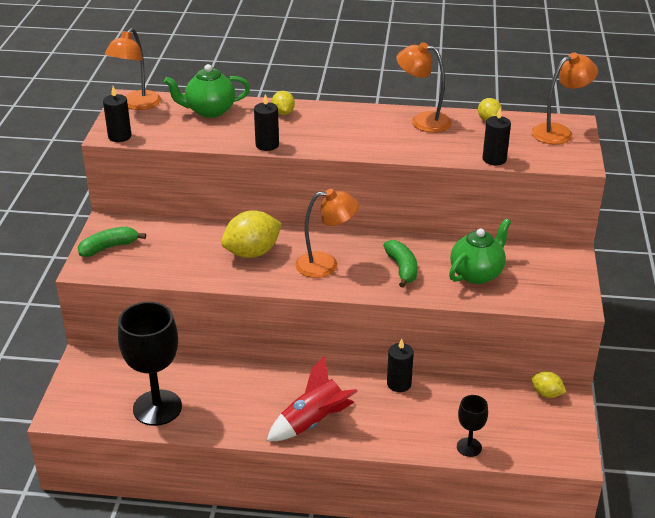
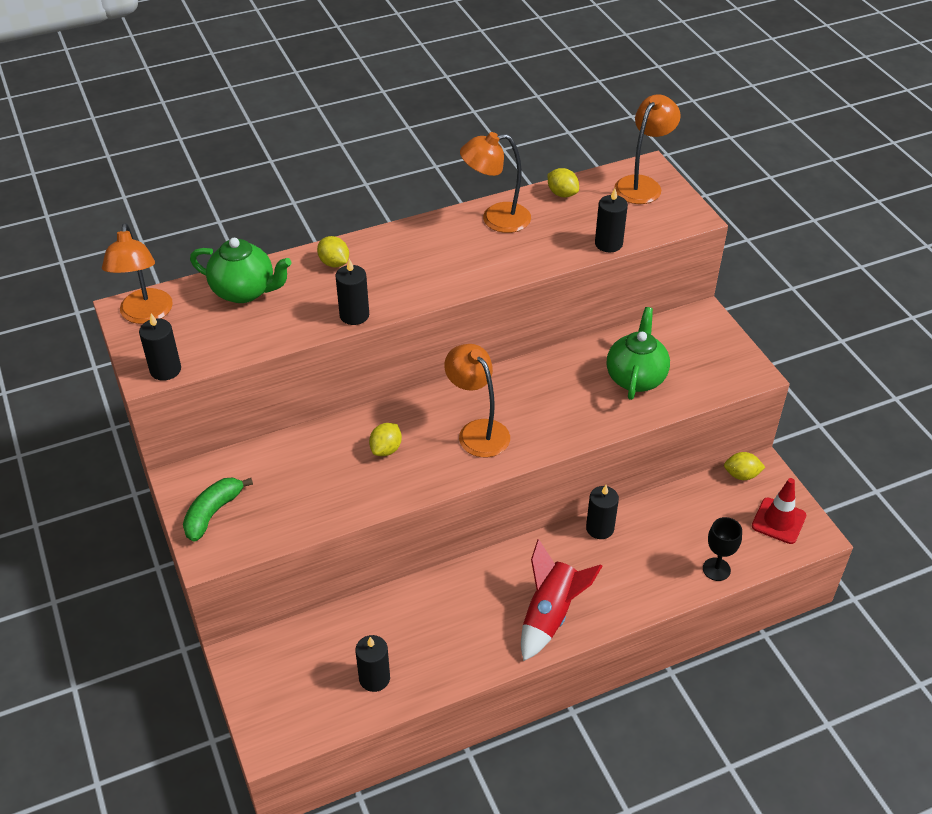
camera: 30 degrees left, 10 degrees up
(157, 408) = (374, 678): black goblet -> black candle
(209, 111) = (244, 291): green teapot -> green teapot turned 120 degrees counterclockwise
(252, 253) = (386, 449): yellow lemon -> yellow lemon, size x0.53
(326, 265) = (477, 431): orange lamp -> orange lamp turned 90 degrees counterclockwise
(402, 269) = (559, 403): green banana -> none
(551, 436) = (778, 521): none -> red traffic cone

